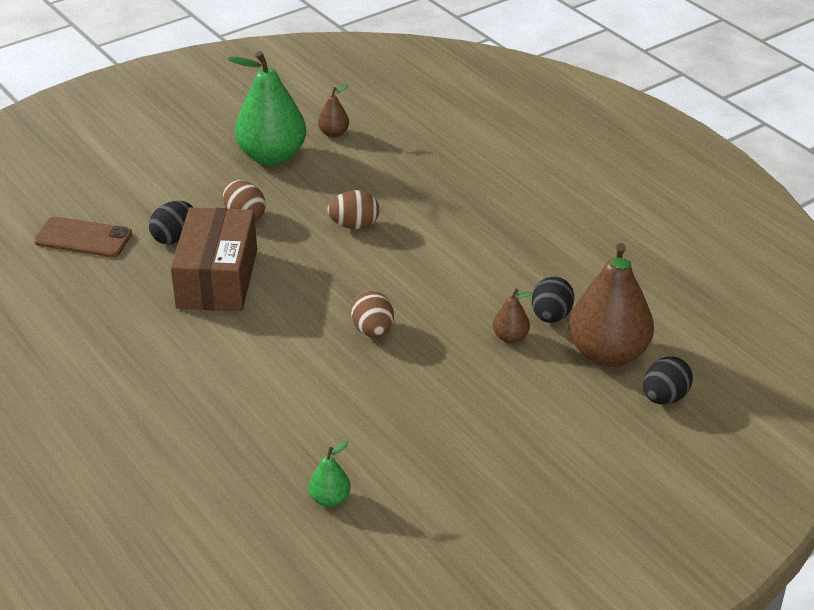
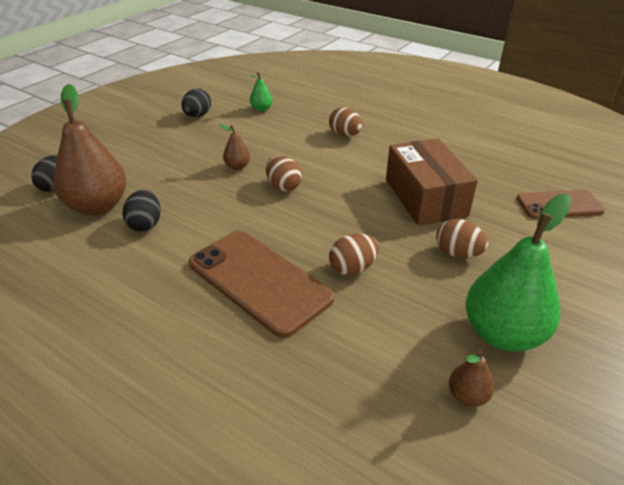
camera: 160 degrees right, 0 degrees up
(174, 237) = (493, 221): black egg -> black egg (197, 116)
(234, 401) = (345, 135): none -> brown egg
(447, 233) = (259, 281): none -> brown phone
(510, 337) = (177, 202): brown pear -> brown pear (237, 166)

